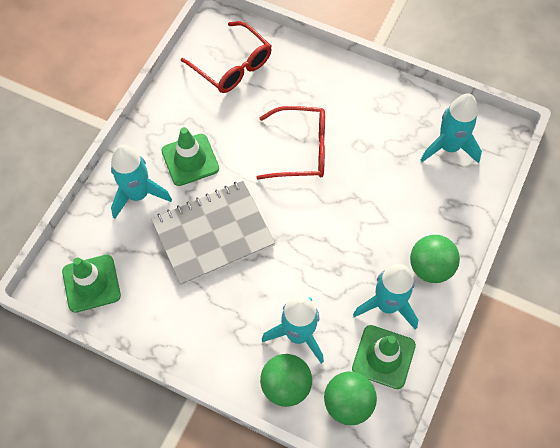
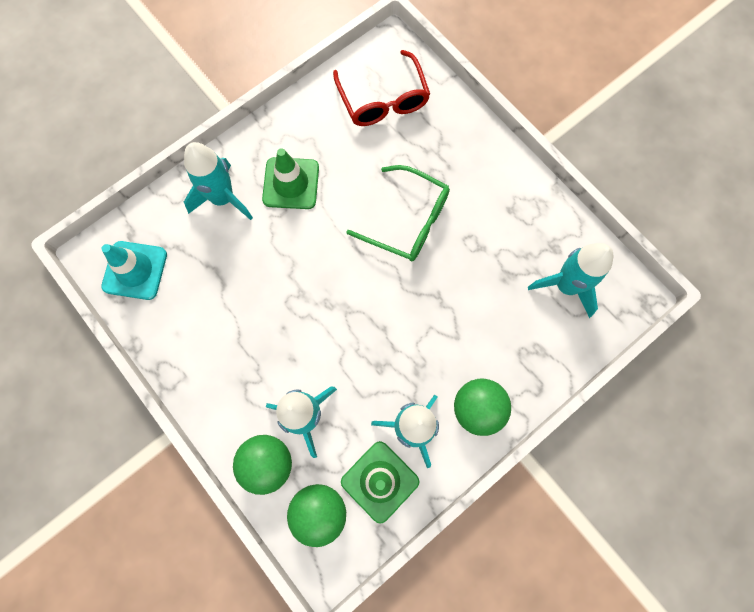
camera: 25 degrees right, 10 degrees up
(91, 283) = (135, 270): green traffic cone -> turquoise traffic cone
(213, 234) = (275, 272): grey notebook -> none
(301, 150) = (407, 221): red glasses -> green glasses

